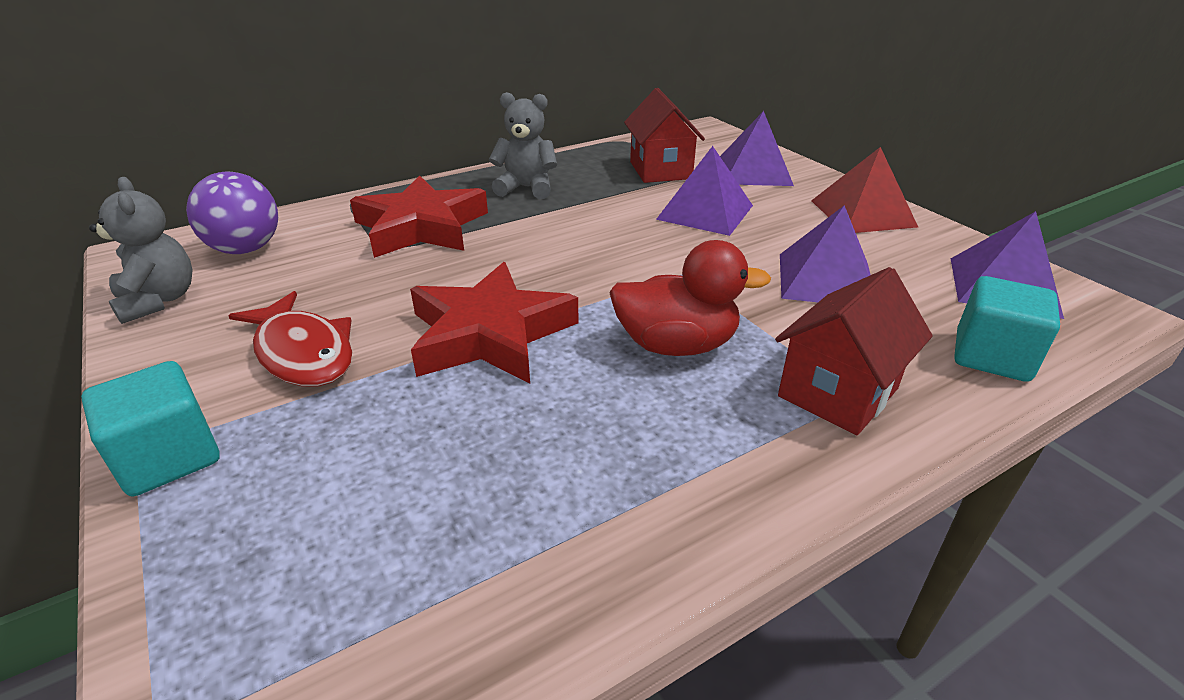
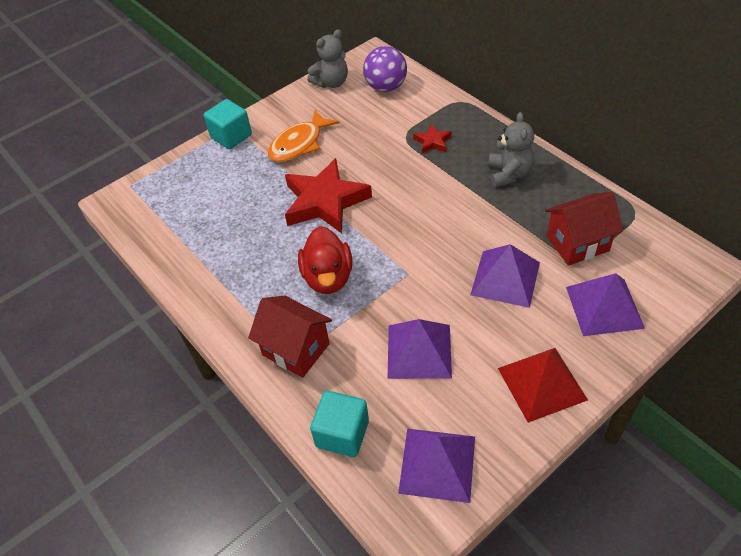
camera: 85 degrees right, 15 degrees up
(303, 353) = (299, 144): red fish -> orange fish
(421, 227) = (432, 142): red star -> red star, size x0.45

